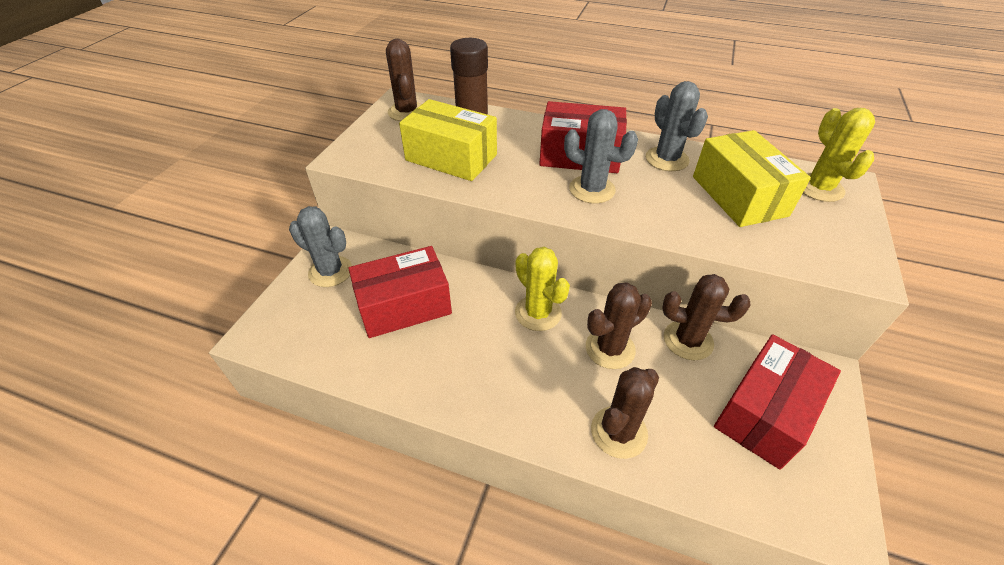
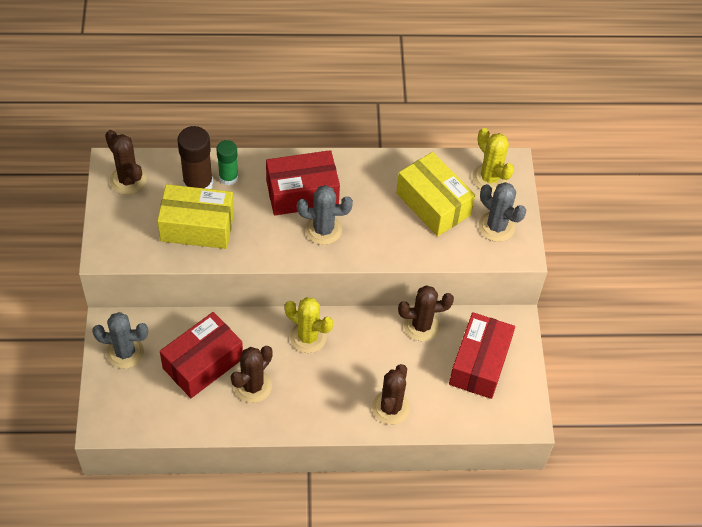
camera: 25 degrees left, 10 degrees up
(506, 128) = (228, 177): none -> green glue stick
(610, 349) = (369, 350): brown cactus -> brown cactus (253, 386)
(667, 159) = (372, 178): grey cactus -> grey cactus (496, 226)

